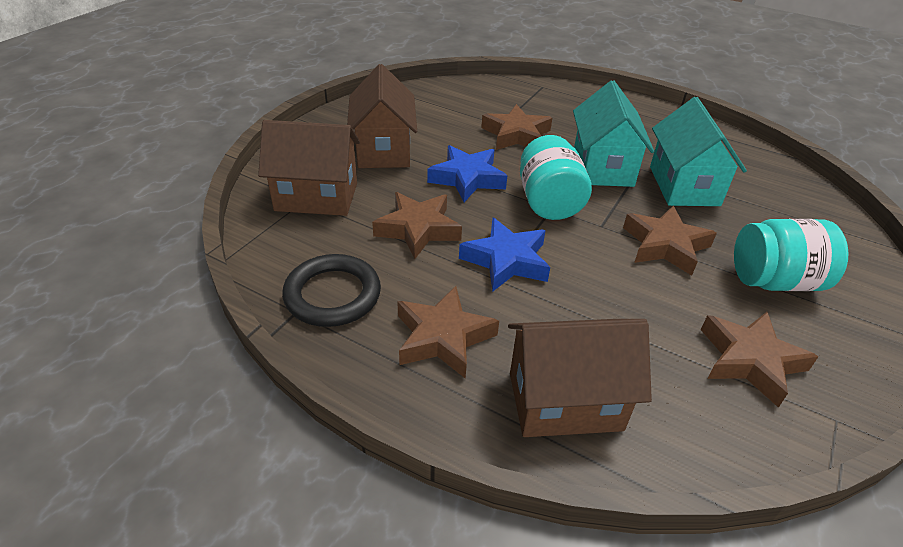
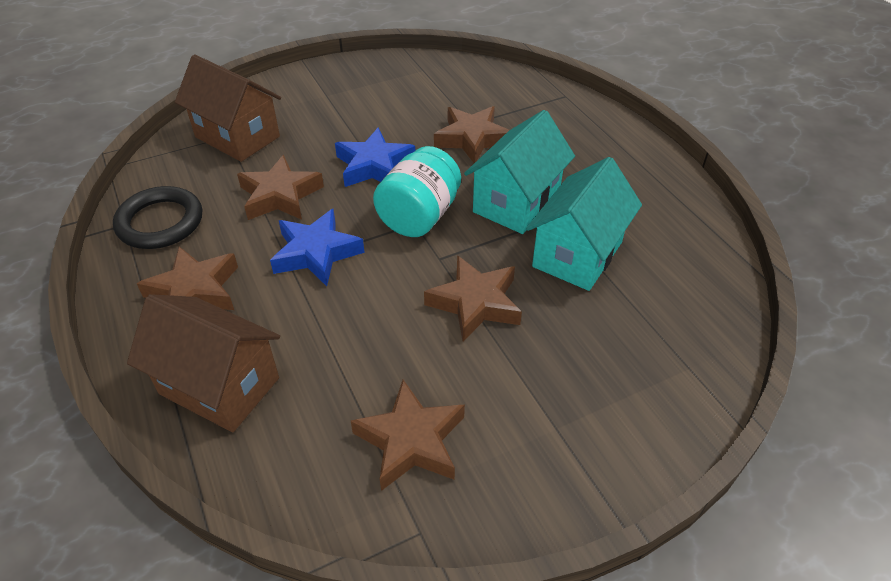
camera: 35 degrees right, 5 degrees up
(383, 150) = (336, 113): brown house -> none
(774, 281) = (540, 387): turquoise jar -> none

